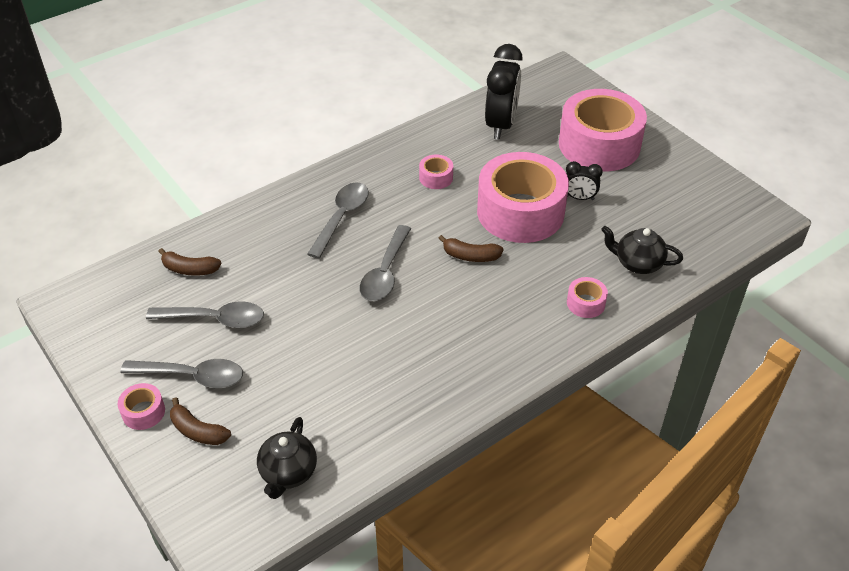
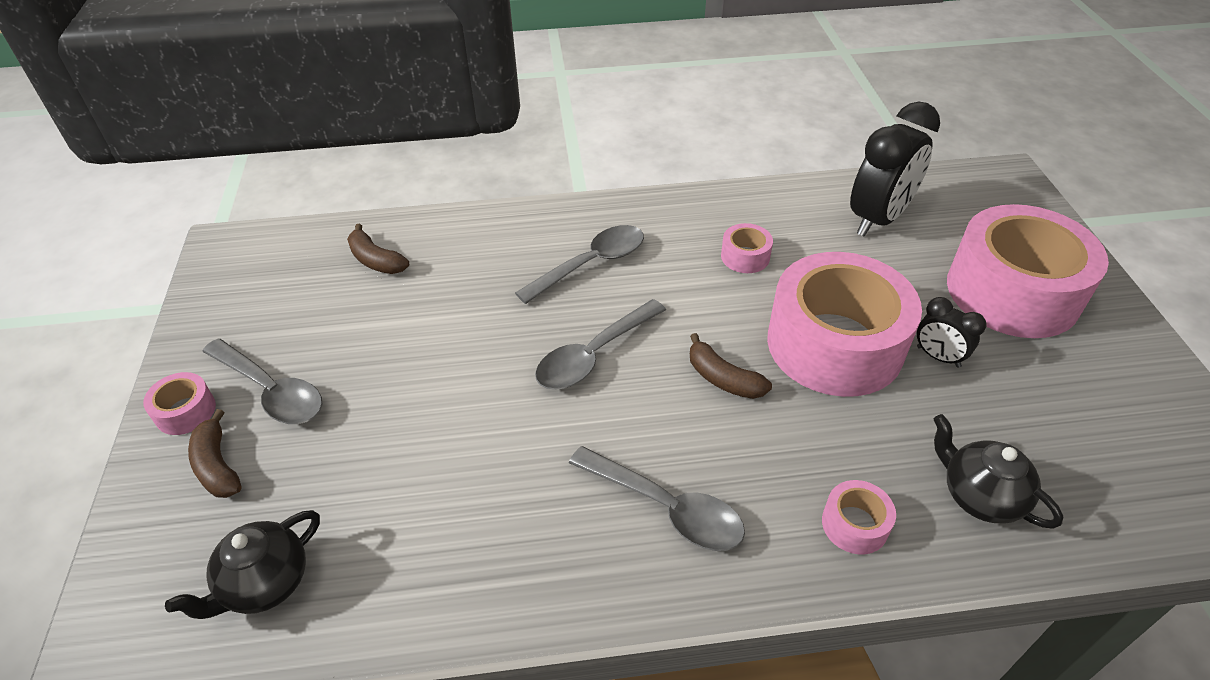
camera: 30 degrees right, 0 degrees up
(215, 319) = (353, 331): grey spoon -> grey spoon (666, 507)

